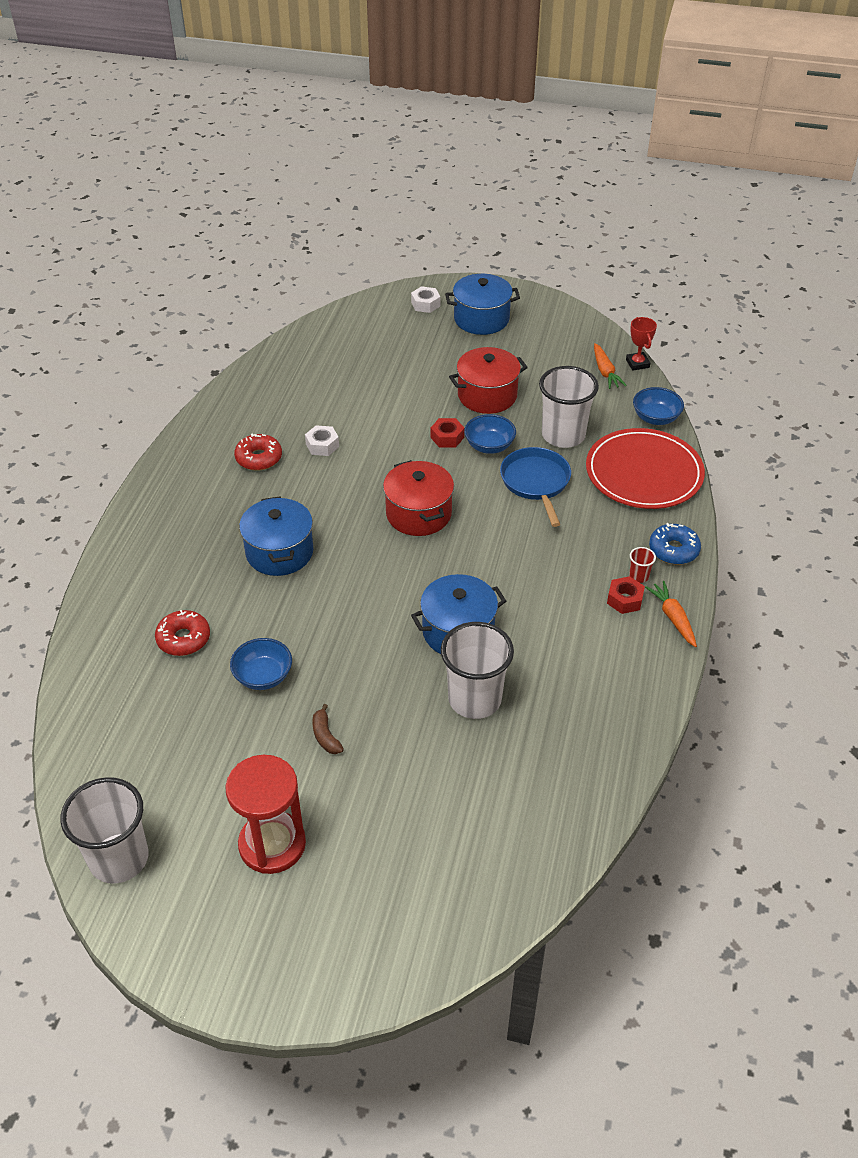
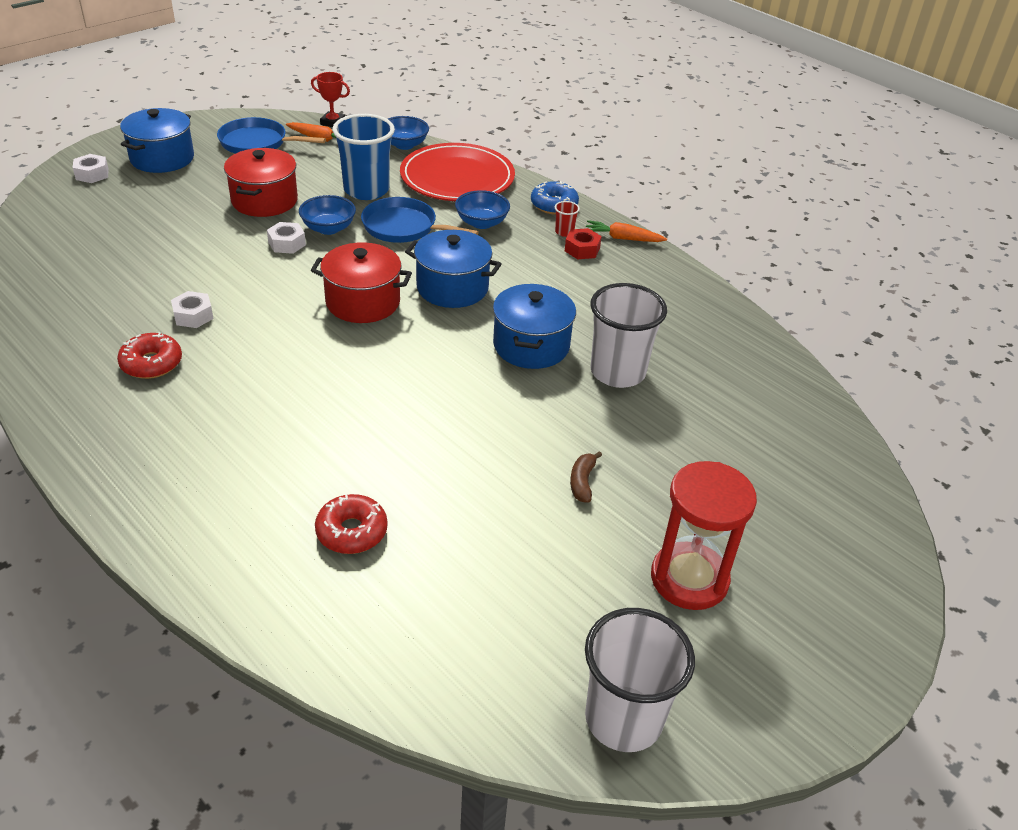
camera: 60 degrees left, 5 degrees down
(263, 676) = (465, 492): blue bowl -> blue bowl (481, 223)
(279, 552) = (307, 408): blue pot -> blue pot (452, 288)
(325, 736) = (582, 482): brown banana -> brown banana turned 90 degrees clockwise
(447, 437) = (287, 243): red nut -> white nut
(558, 346) = (257, 143): none -> blue pan
(563, 435) = (366, 190): white cup -> blue cup

